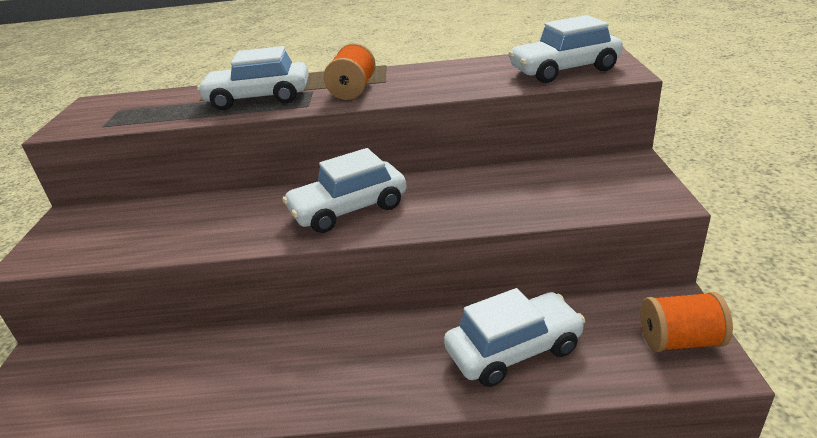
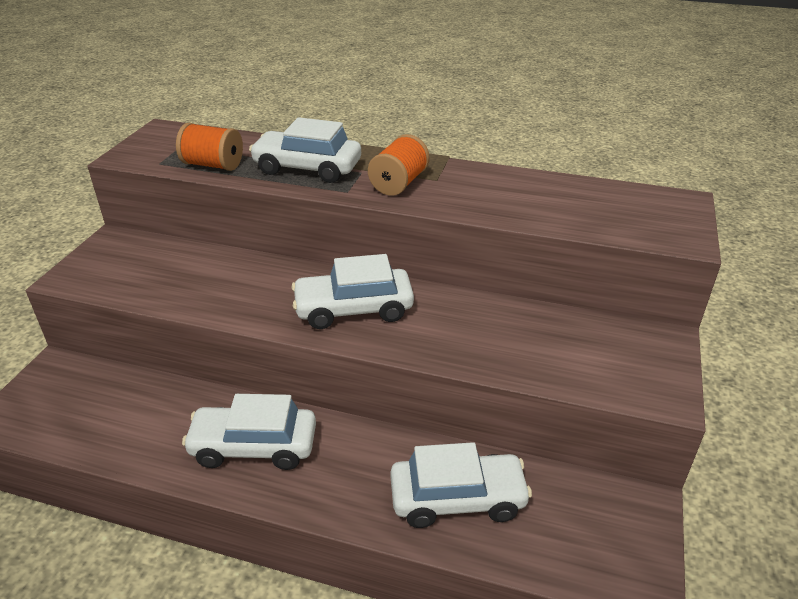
camera: 15 degrees right, 5 degrees up
(564, 70) = (625, 217): white car -> white car (254, 446)
(680, 341) = (624, 546): orange spool -> orange spool (213, 165)

